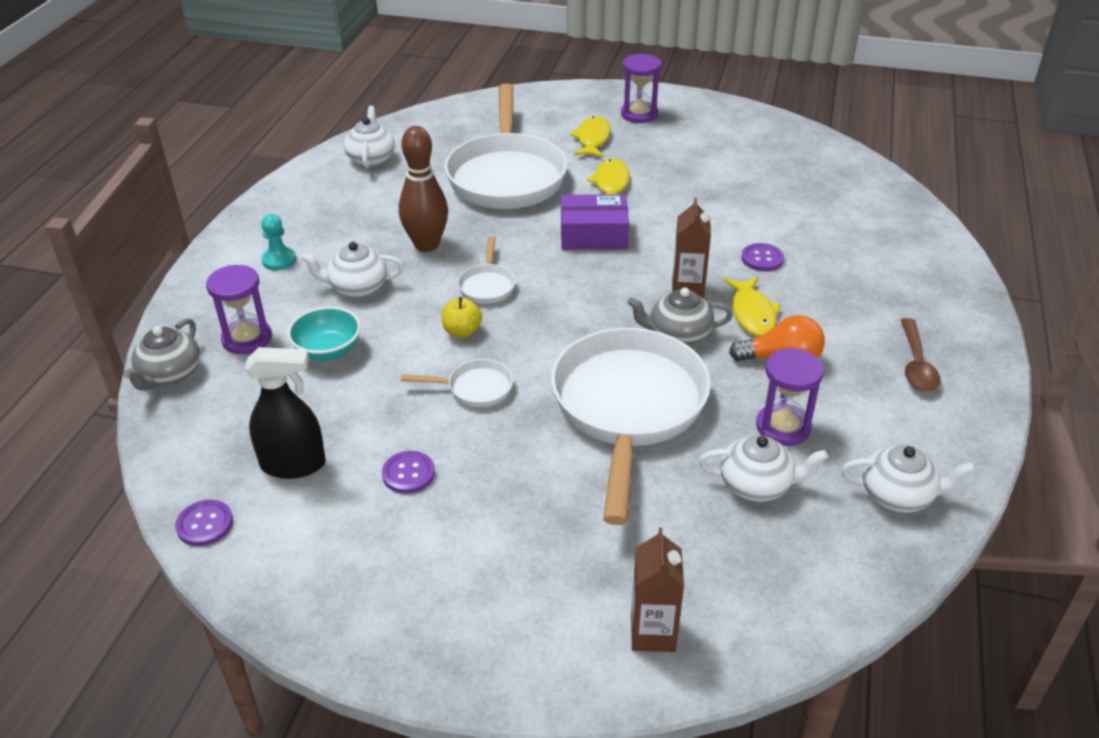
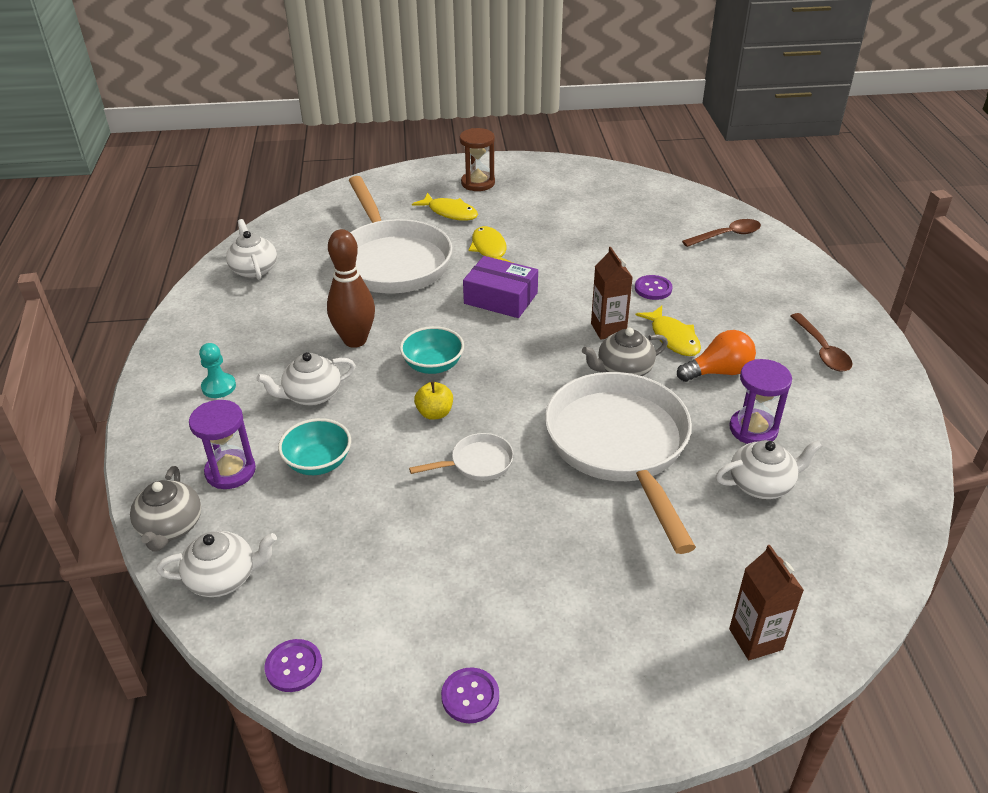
camera: 20 degrees left, 0 degrees up
(294, 464) = (349, 582): black spray bottle -> none
(408, 474) = (463, 559): purple button -> purple button (470, 696)
(487, 285) = (433, 365): white pan -> turquoise bowl
(592, 139) = (450, 212): yellow fish -> yellow fish turned 135 degrees clockwise
(593, 234) = (501, 298): purple box -> purple box turned 45 degrees clockwise
(639, 114) = (478, 183): purple hourglass -> brown hourglass
(881, 220) = (726, 235): none -> brown spoon
(898, 495) = (872, 462): white teapot -> white teapot (223, 578)

